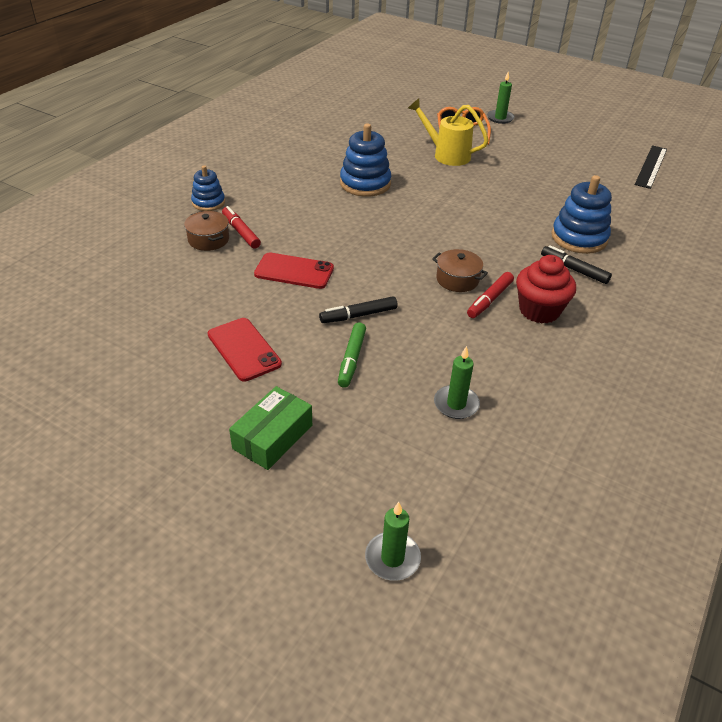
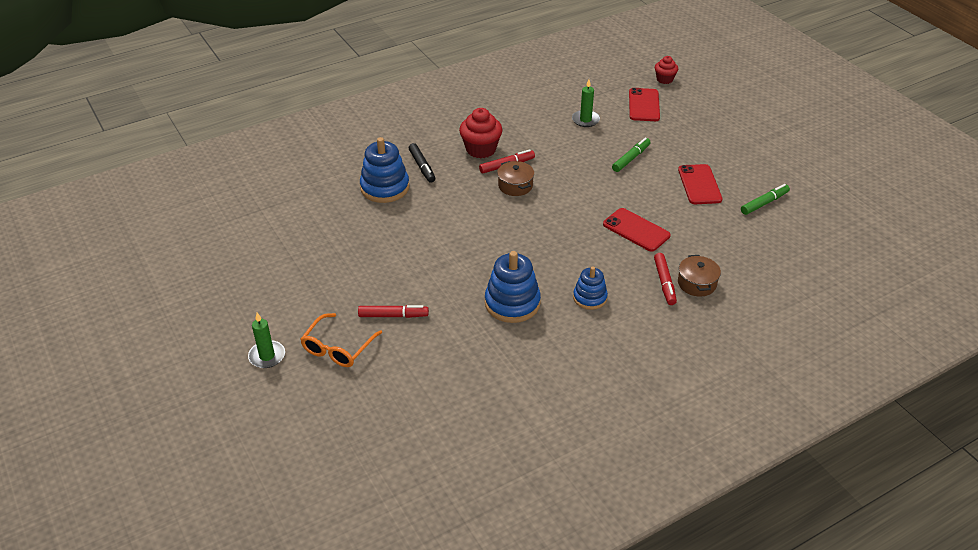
camera: 150 degrees left, 0 degrees up
(150, 349) = (764, 203): none -> green marker
(208, 202) = (683, 329): blue stacking toy -> blue stacking toy (590, 298)
(273, 437) = (700, 135): green box -> none
(358, 315) = (608, 183): black marker -> none
(391, 470) = (644, 105): none -> red phone
(392, 558) = (664, 79): green candle -> red cupcake
(447, 155) = (393, 315): yellow watering can -> red marker
(651, 166) = (216, 233): black ruler -> none

